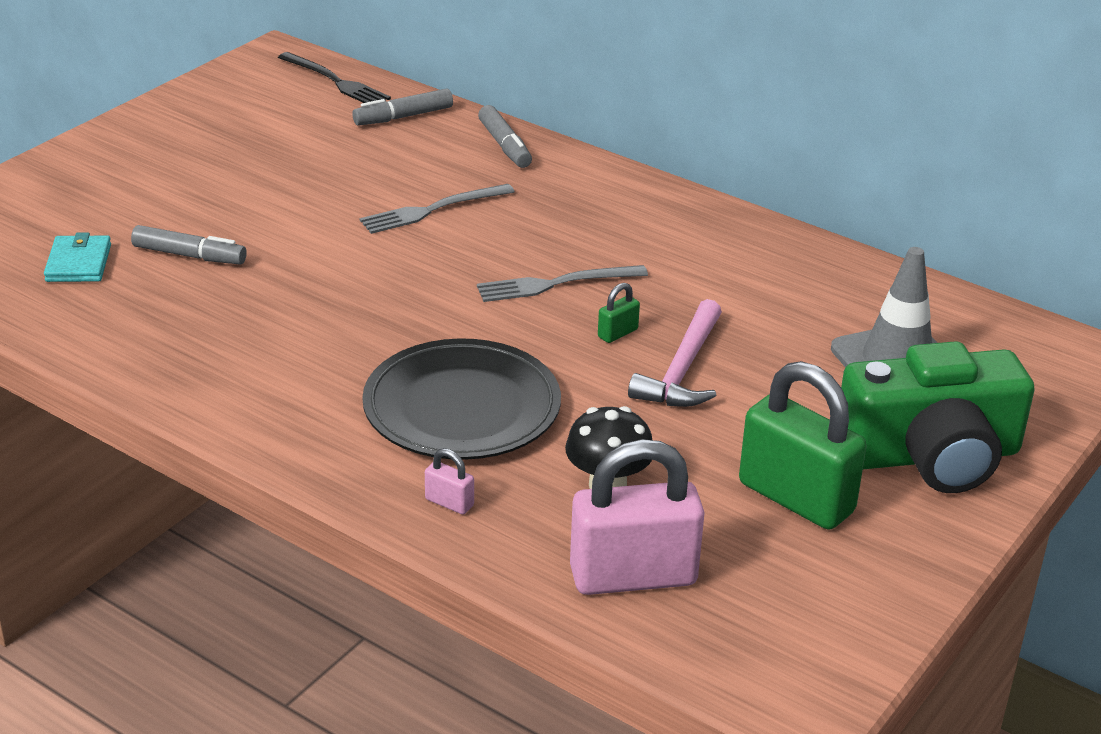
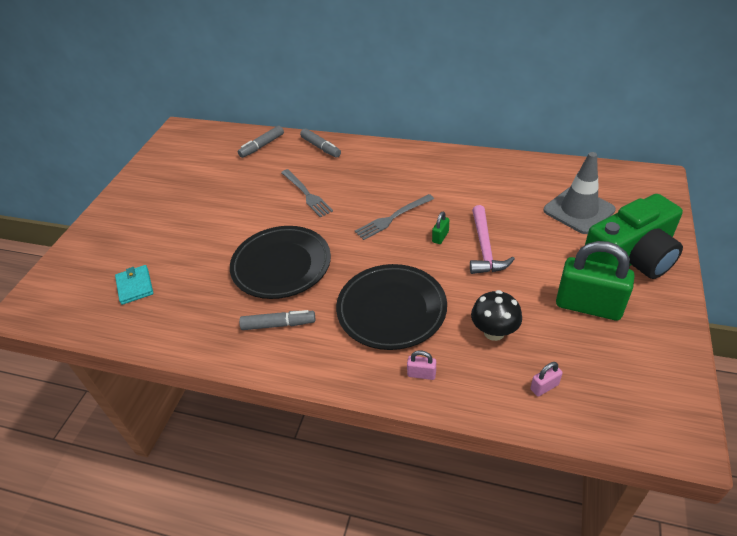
camera: 15 degrees left, 10 degrees up
(189, 255) = (194, 261): grey marker -> grey marker (278, 324)
(324, 299) = (281, 265): none -> black plate
(336, 82) = (217, 136): black fork -> none
(432, 210) = (306, 194): grey fork -> grey fork turned 75 degrees counterclockwise
(633, 576) = (544, 387): pink padlock -> pink padlock, size x0.41

